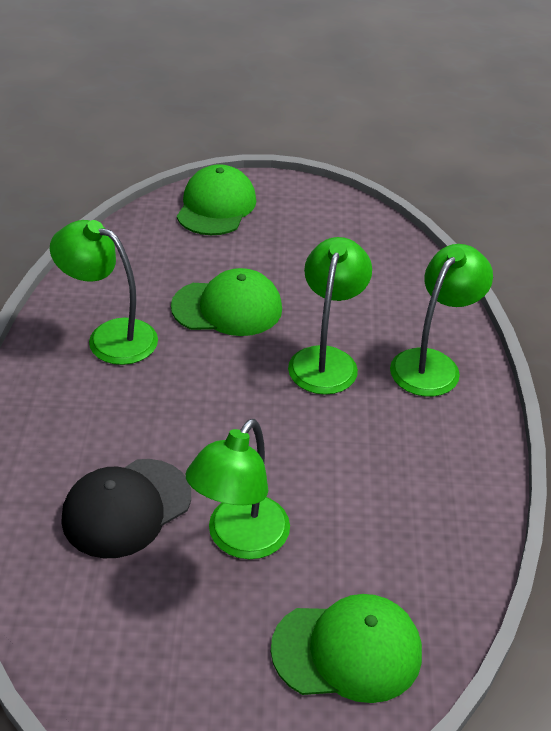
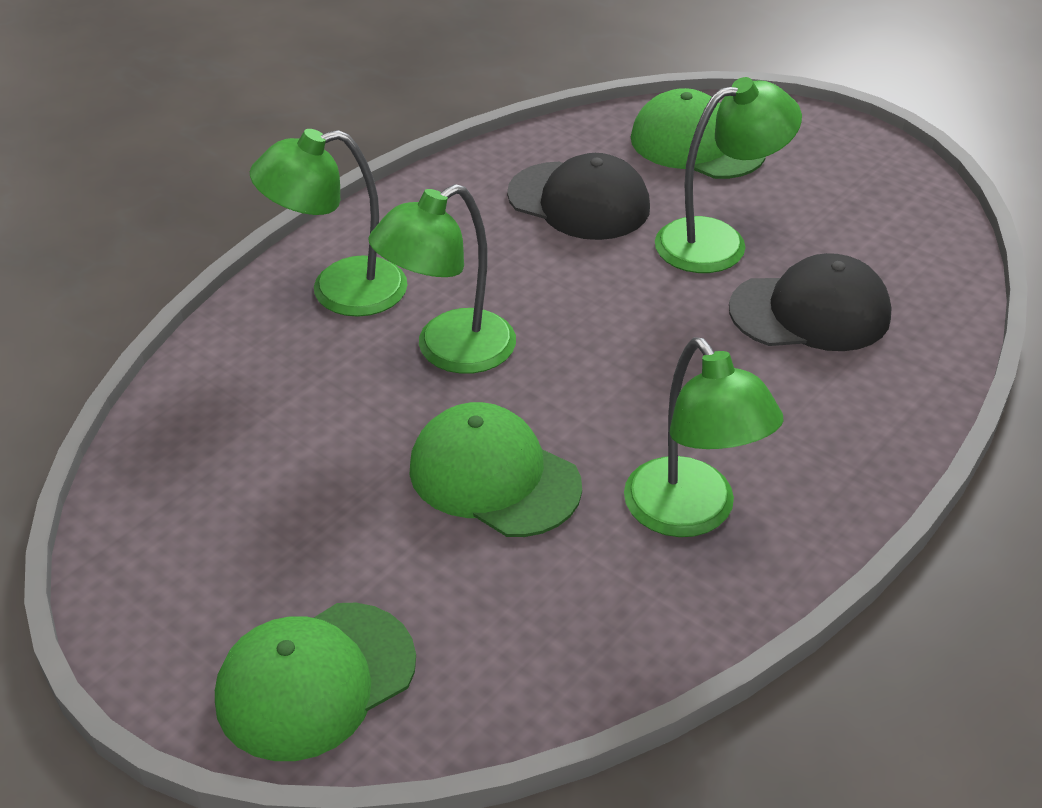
camera: 140 degrees left, 0 degrees up
(374, 521) = (579, 201): none -> black cap

